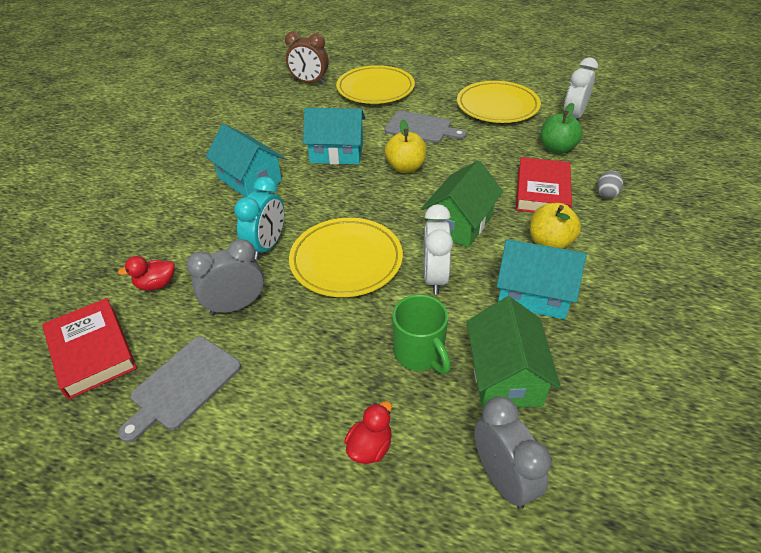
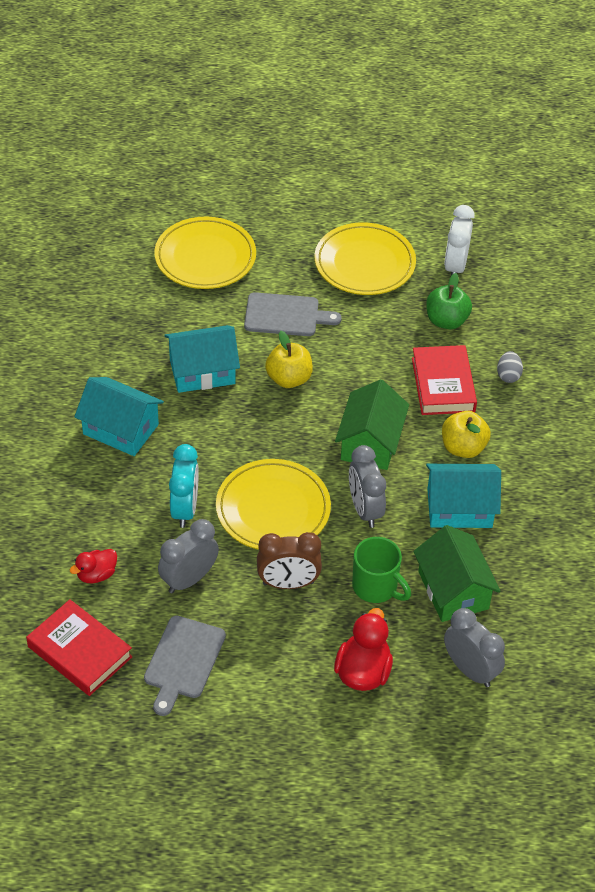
camera: 20 degrees left, 5 degrees up
(309, 82) = (114, 259): brown clock -> brown clock (288, 583)
(370, 447) = (363, 672): red duck -> red duck, size x1.61
(434, 277) = (365, 509): white clock -> grey clock

